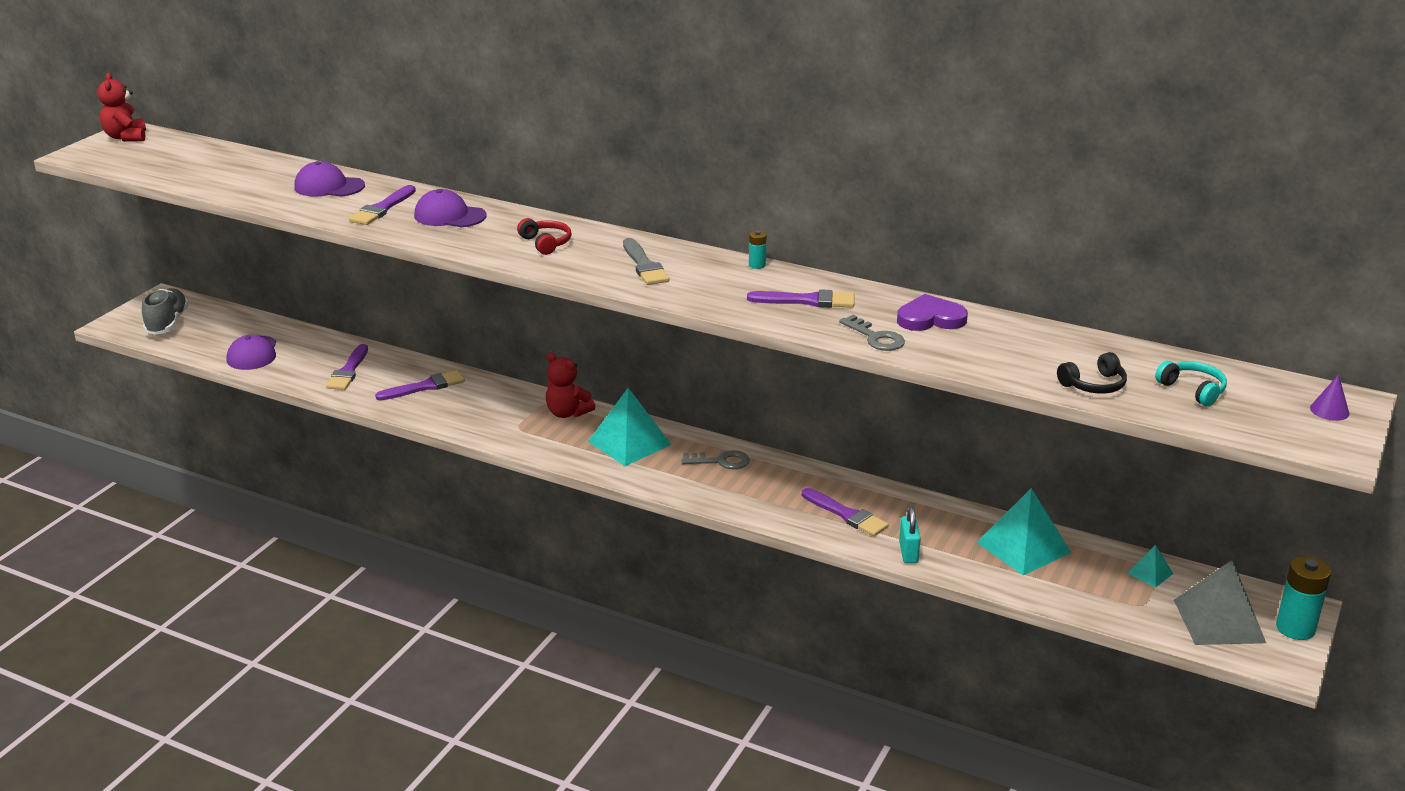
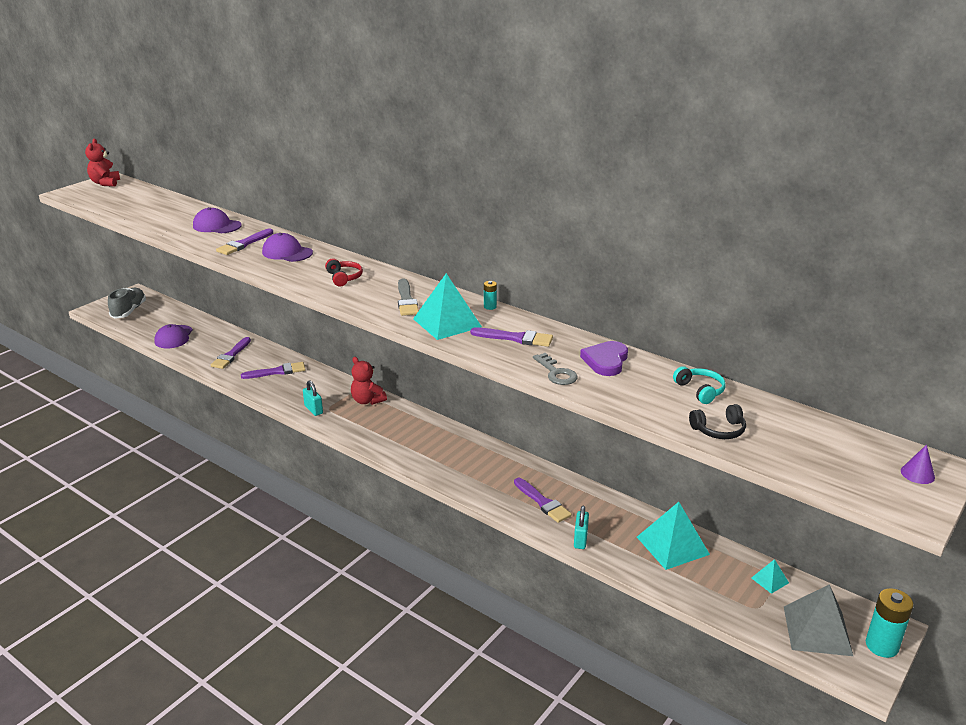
camera: 10 degrees right, 0 degrees up
(498, 431) = (313, 410): none -> turquoise padlock
(629, 443) = (402, 428): turquoise pyramid -> turquoise pyramid (447, 323)
(721, 461) = (463, 449): grey key -> none
(930, 318) = (606, 361): purple heart -> purple heart turned 75 degrees counterclockwise
(1192, 390) = (802, 443): turquoise headphones -> turquoise headphones (700, 390)

